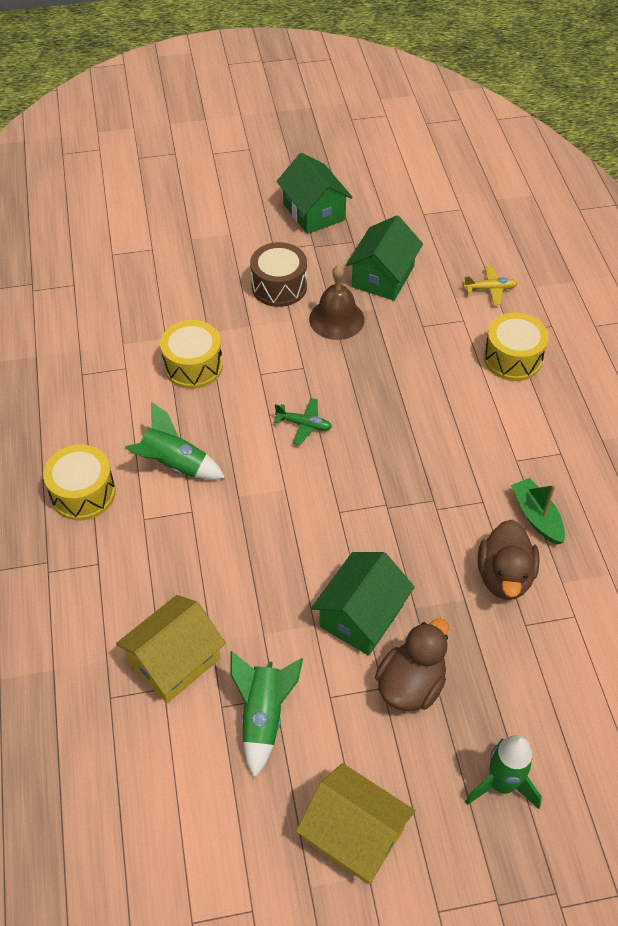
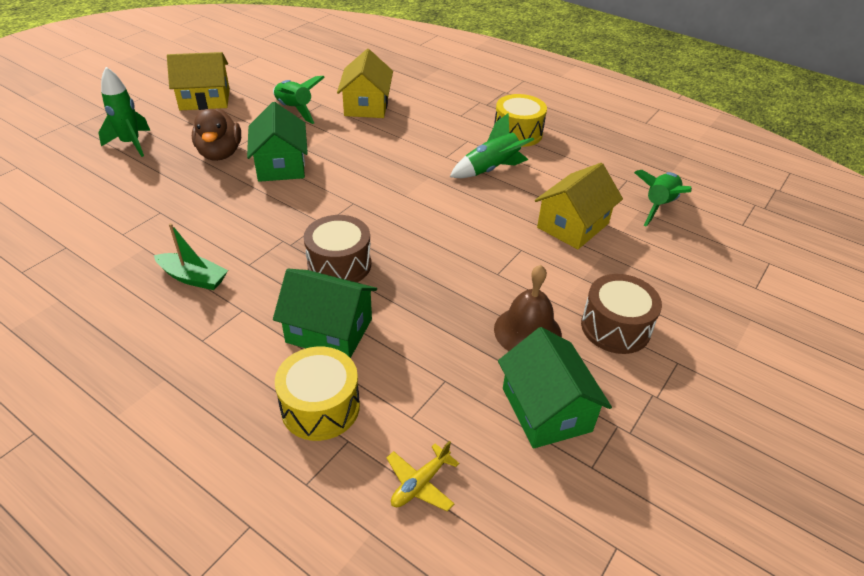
camera: 135 degrees right, 10 degrees down
(102, 337) = (658, 206): none -> green rocket
(193, 366) = (573, 225): yellow drum -> yellow house
(304, 424) = (442, 236): green plane -> none
(314, 212) = (717, 440): green house -> green house (329, 330)
(411, 452) = (339, 264): none -> brown drum
(504, 576) = (195, 229): brown duck -> none

